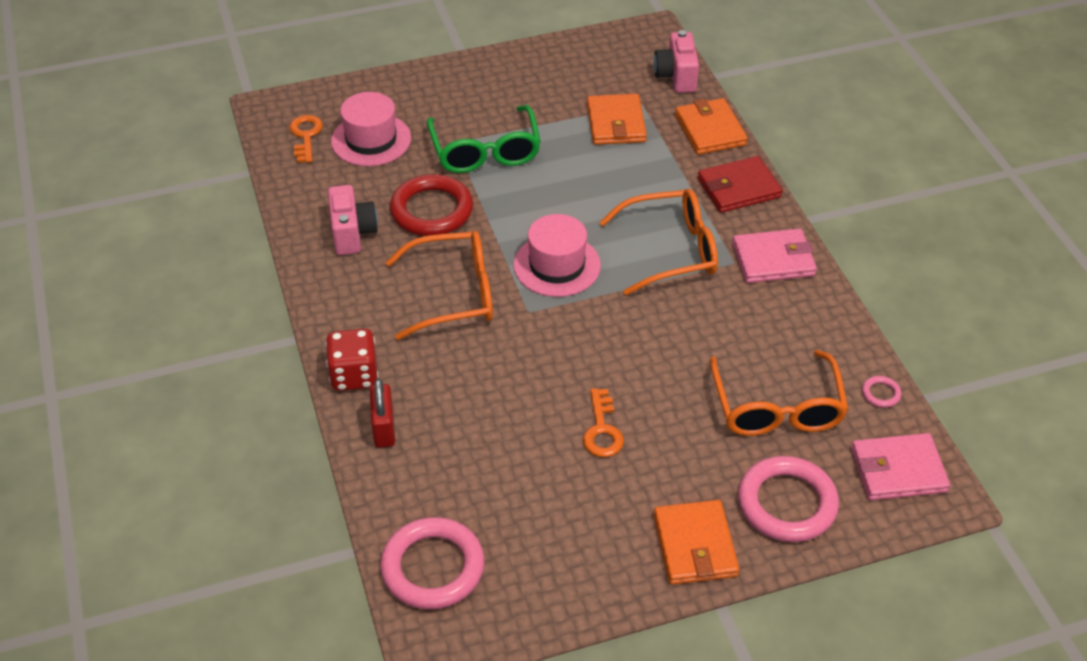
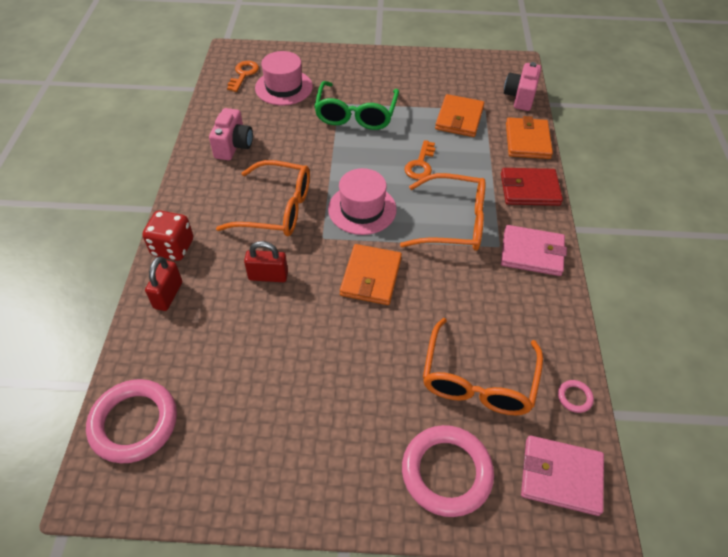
camera: 20 degrees right, 5 degrees up
(432, 210) = (296, 145): red ring -> none
(489, 372) = (268, 276): none -> red padlock
(602, 430) = (326, 351): orange key -> orange key (420, 164)
(695, 545) = (349, 483): orange wallet -> orange wallet (371, 277)

